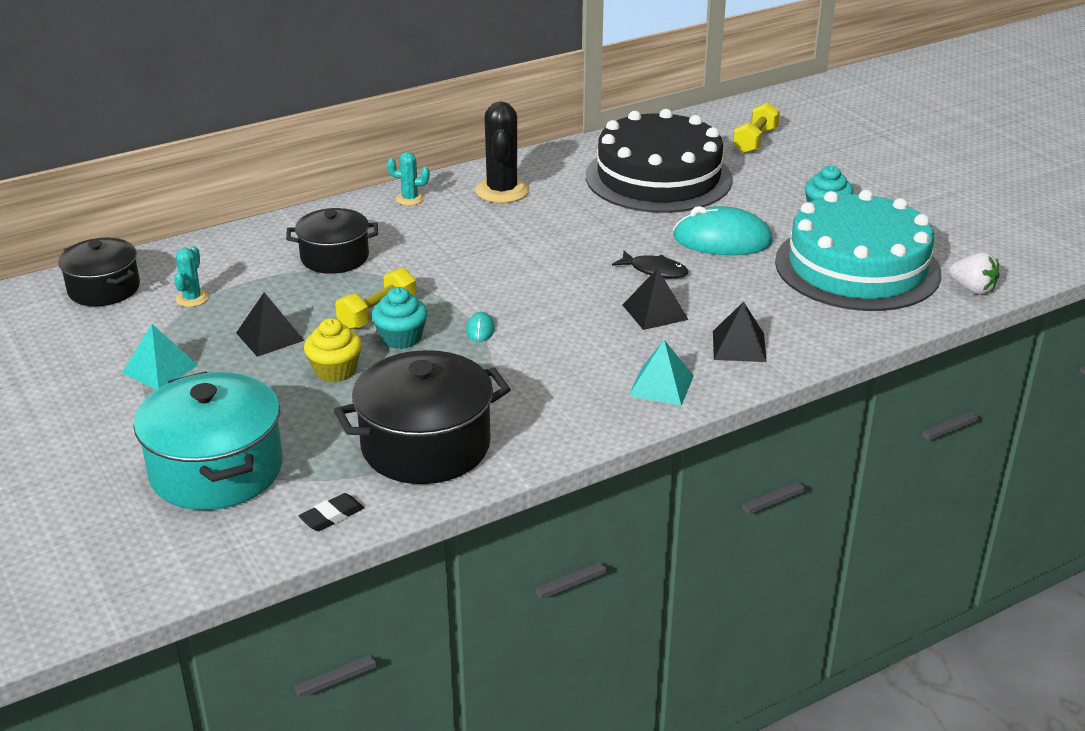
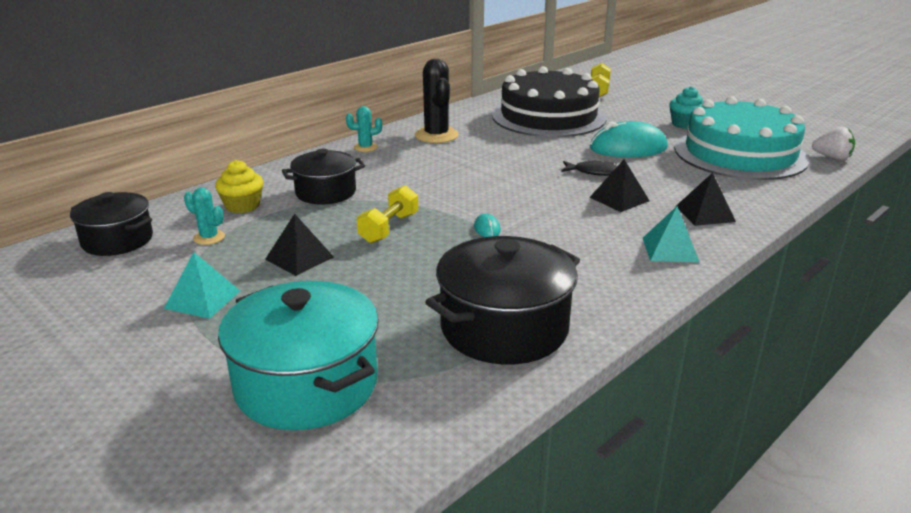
camera: 15 degrees left, 5 degrees down
(192, 298) = (209, 237): turquoise cactus -> turquoise cactus turned 60 degrees counterclockwise
(332, 516) = (454, 410): black eraser -> none
(335, 370) = (377, 277): yellow cupcake -> yellow cupcake (242, 206)
(401, 338) = (422, 243): turquoise cupcake -> none

